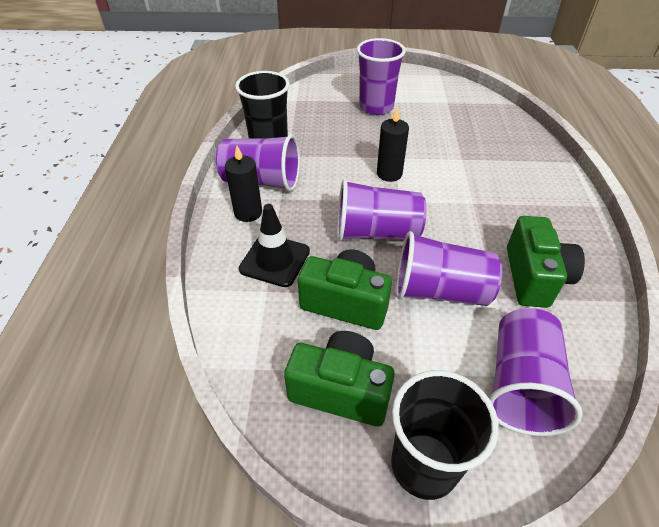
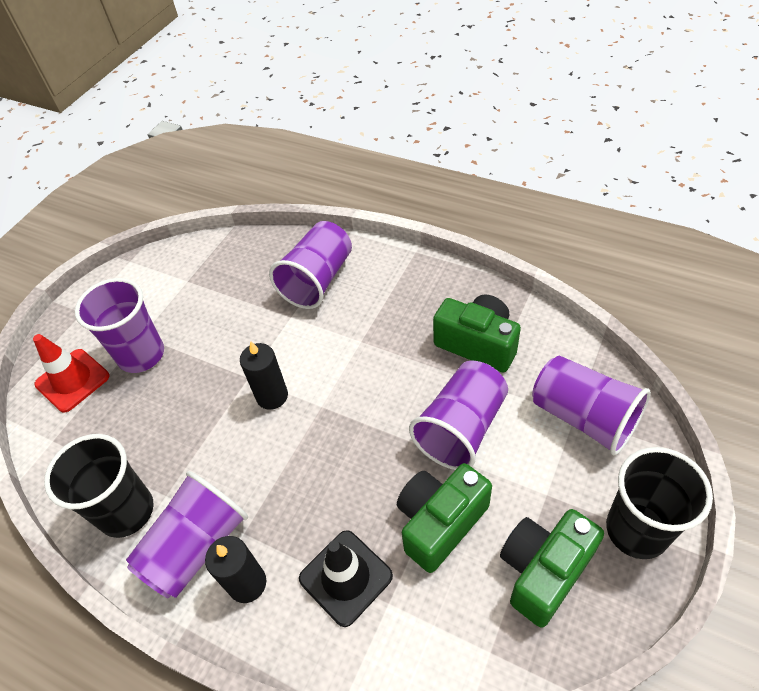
camera: 60 degrees left, 5 degrees up
(339, 90) = (72, 380): none -> red traffic cone
(376, 232) = (356, 450): purple cup -> purple cup (317, 280)

